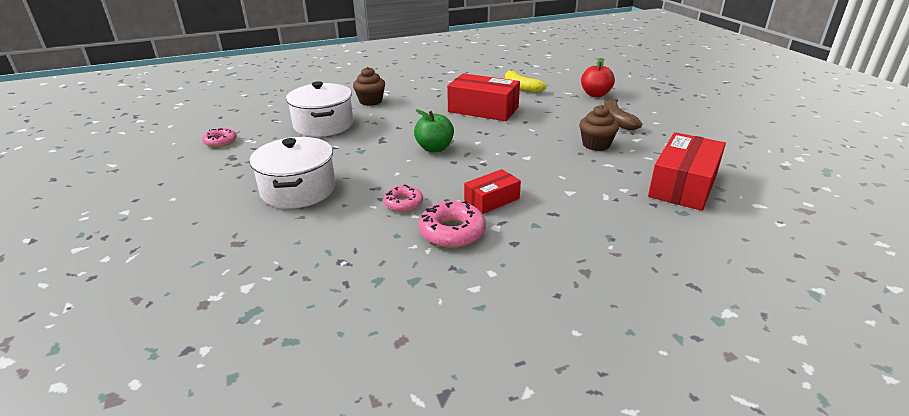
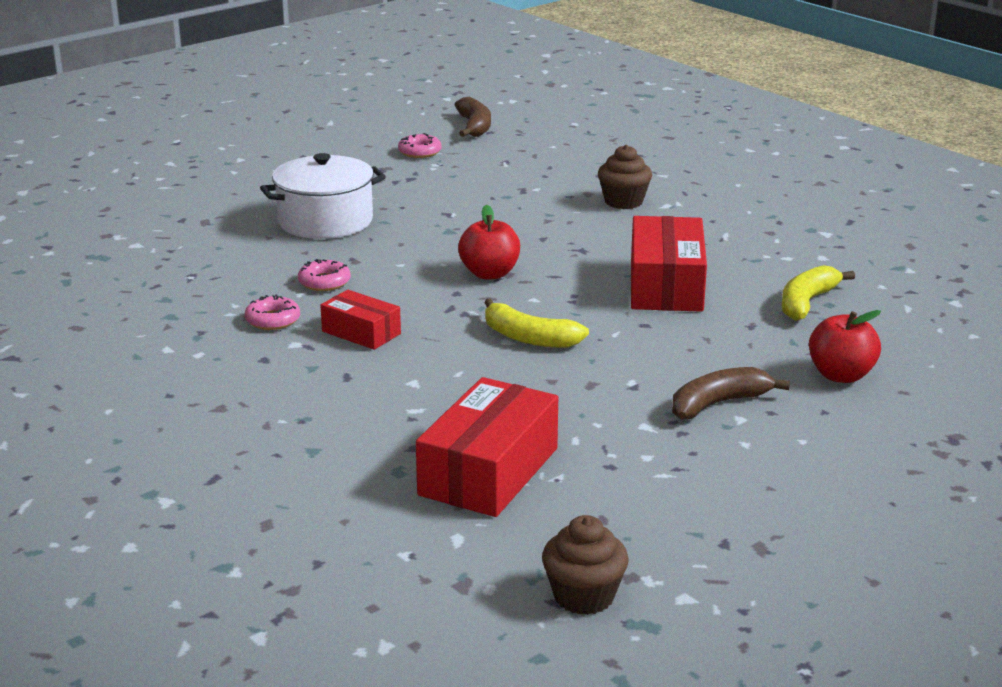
camera: 70 degrees right, 5 degrees down
(204, 119) = (474, 126): none -> brown banana
(323, 125) = (512, 192): white pot -> none
(434, 148) = (489, 274): green apple -> red apple
(452, 232) = (273, 320): pink donut -> pink donut, size x0.64
(526, 151) = (529, 338): none -> yellow banana
(596, 145) = (593, 391): brown cupcake -> brown cupcake (584, 596)
(683, 185) = (489, 471): red box -> red box turned 75 degrees counterclockwise

